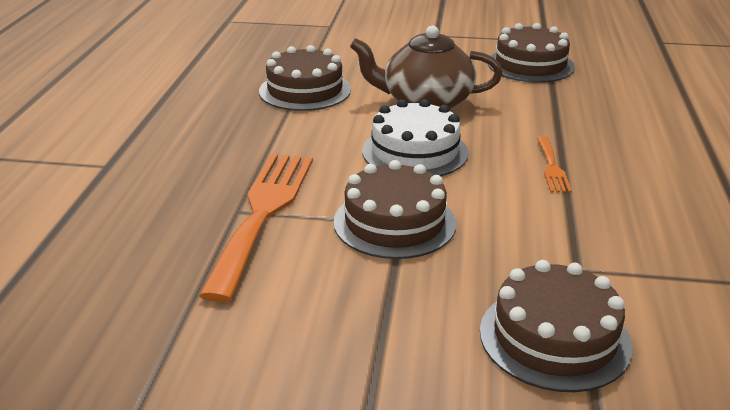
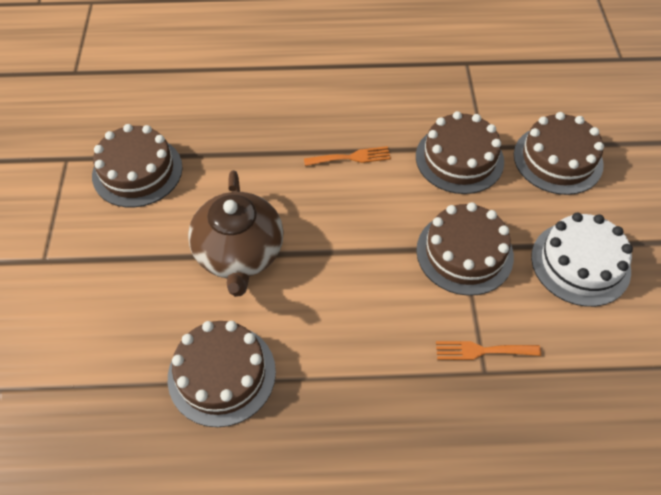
camera: 100 degrees left, 25 degrees up
(263, 213) = (482, 351): orange fork -> orange fork, size x0.46
(415, 152) = (346, 251): white cake -> white cake (580, 263)
(553, 243) = (459, 158): none -> brown cake

